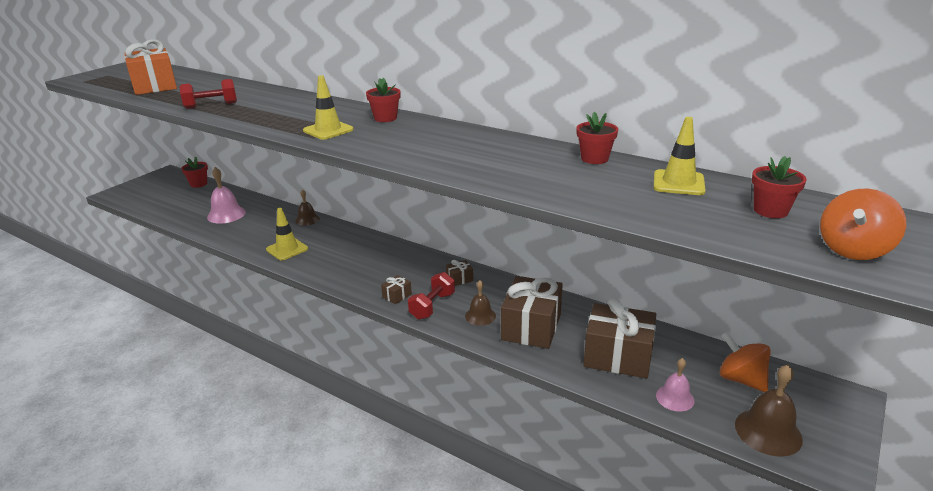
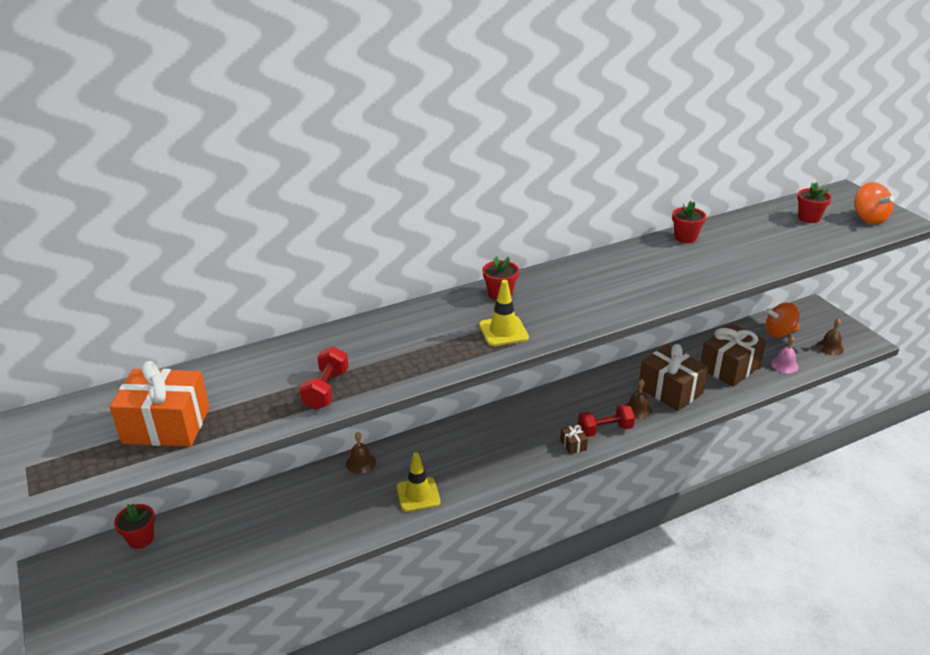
camera: 60 degrees left, 5 degrees up
(226, 214) = (274, 528): pink bell -> none
(432, 306) = (605, 430): red dumbbell -> red dumbbell turned 75 degrees counterclockwise
(459, 279) = (573, 400): brown gift -> none
(678, 183) = (750, 227): yellow traffic cone -> none
(768, 431) = (830, 347): brown bell -> brown bell, size x0.63

